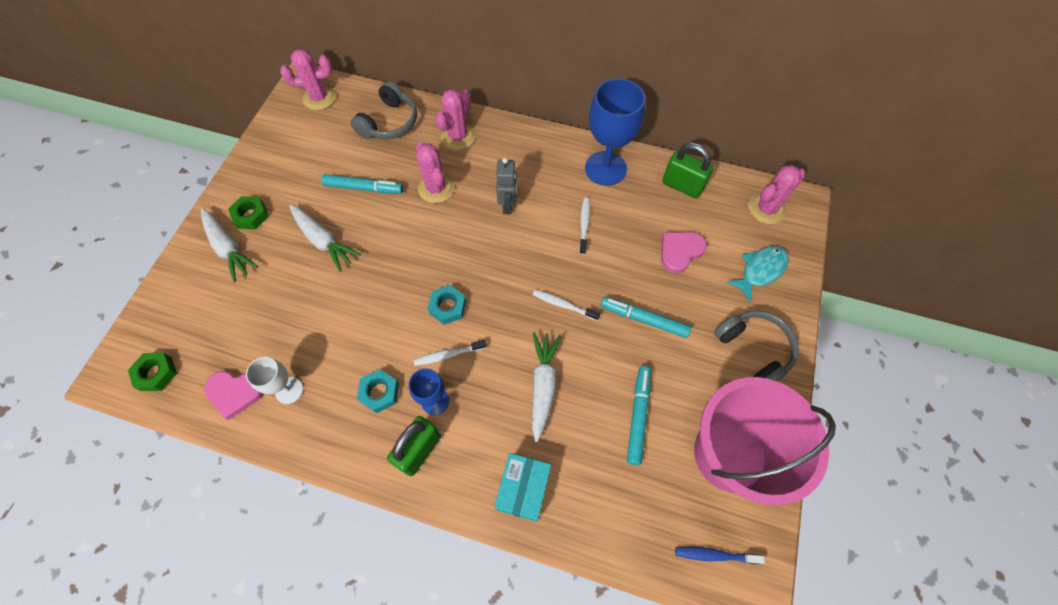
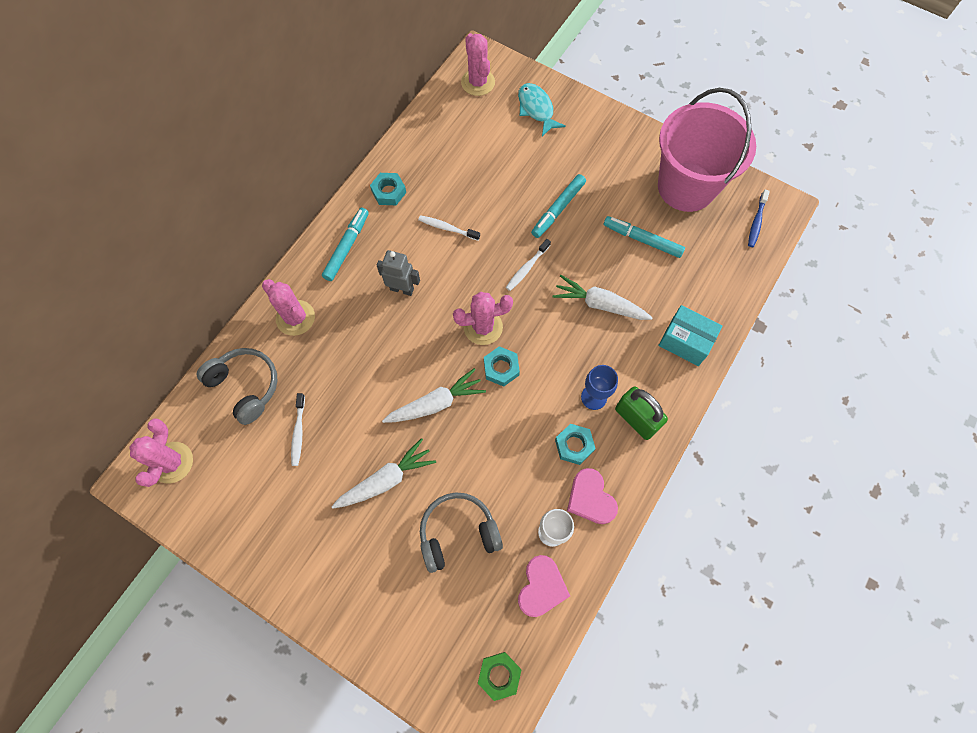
camera: 75 degrees left, 5 degrees up
(228, 248) = (361, 588): white carrot -> white carrot (436, 403)
(251, 215) = (324, 559): green nut -> none
(363, 188) = (329, 428): turquoise marker -> turquoise marker (347, 247)
(436, 188) = (357, 353): pink cactus -> pink cactus (483, 327)
(448, 355) = (551, 377): white toothbrush -> white toothbrush (298, 432)
(605, 168) = (389, 192): blue goblet -> turquoise nut
(680, 251) = (500, 161): pink heart -> pink heart (590, 498)
(682, 186) = (431, 136): green padlock -> none
(754, 350) = (606, 140): grey headphones -> grey headphones (458, 533)

